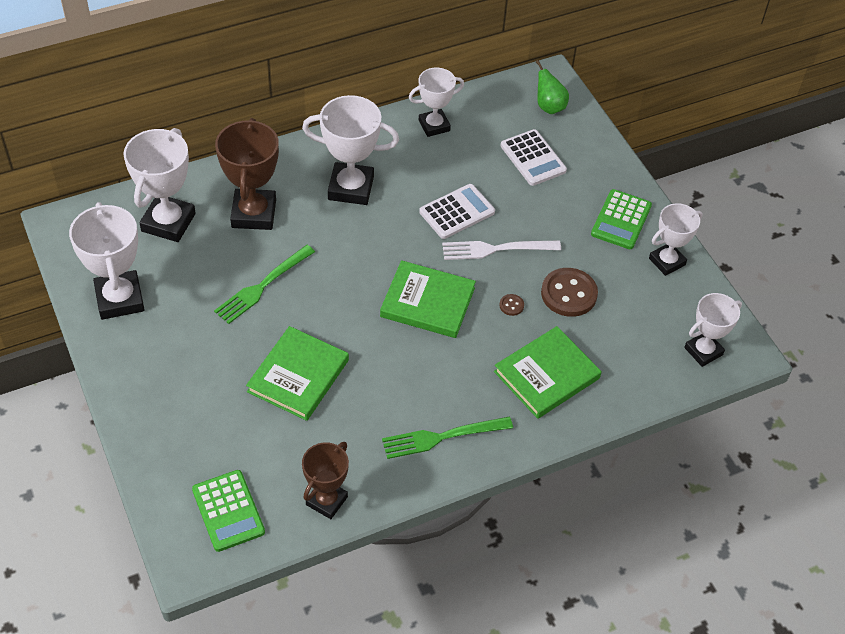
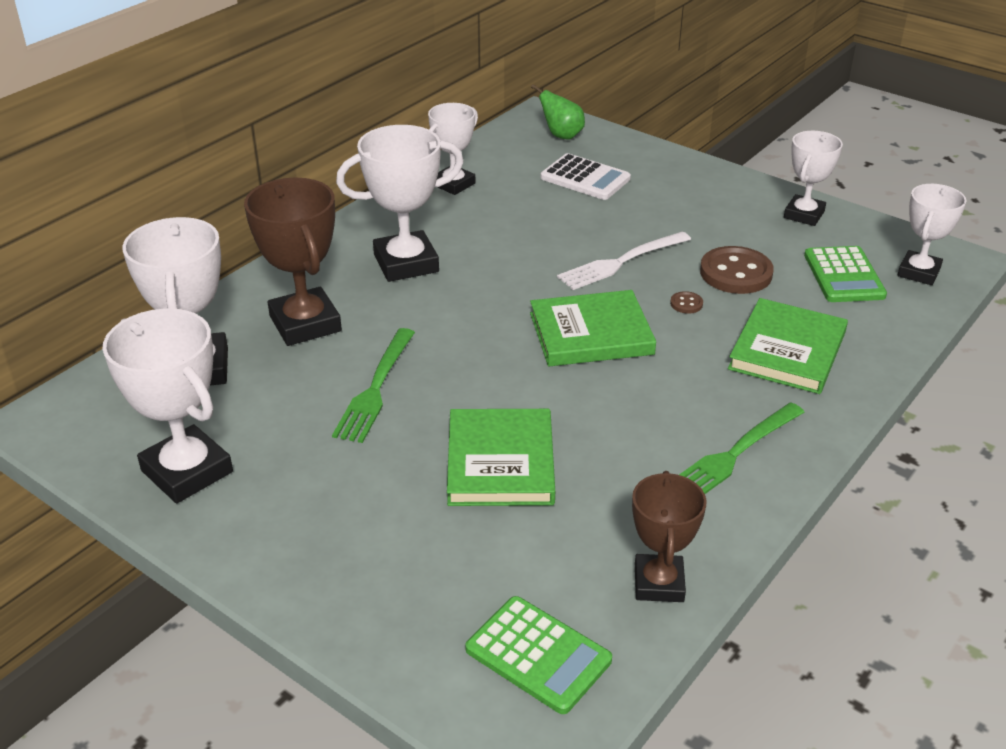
camera: 25 degrees left, 15 degrees down
(457, 212) = (547, 245): white calculator -> none
(621, 220) = (724, 197): green calculator -> green calculator (844, 275)

